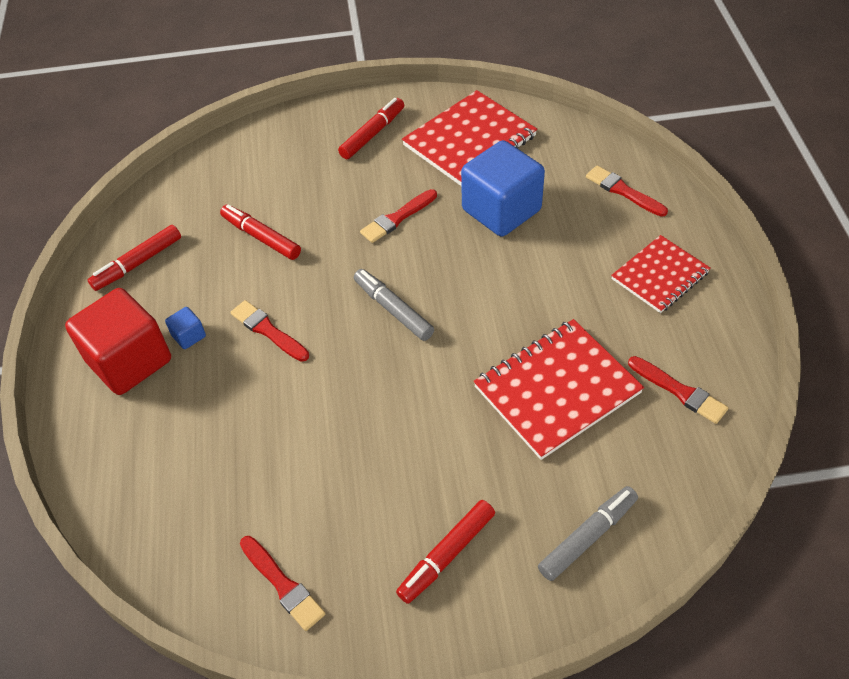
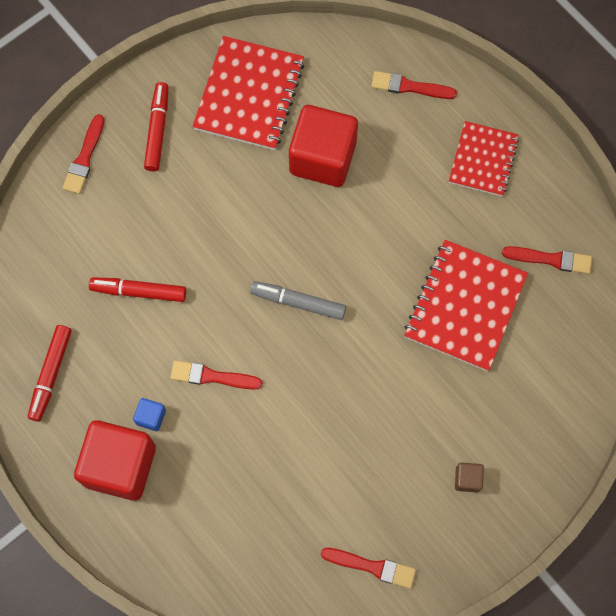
camera: 35 degrees left, 20 degrees up
(397, 218) = (241, 211): red brush -> red brush (84, 158)
(447, 554) = (467, 479): red marker -> brown cube
(501, 210) = (322, 158): blue cube -> red cube
(587, 537) = (551, 412): grey marker -> none

